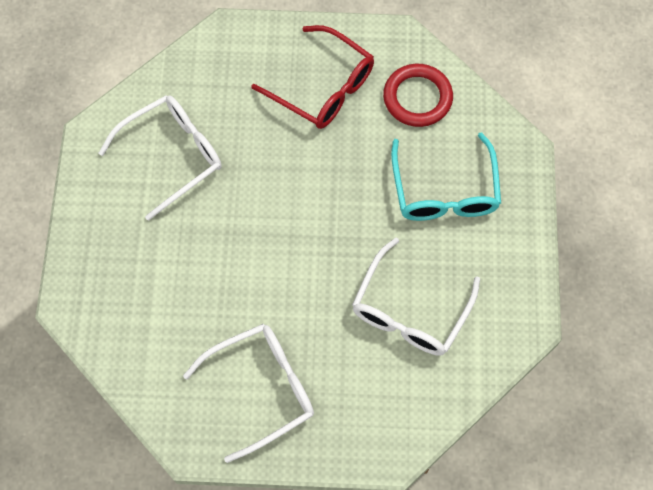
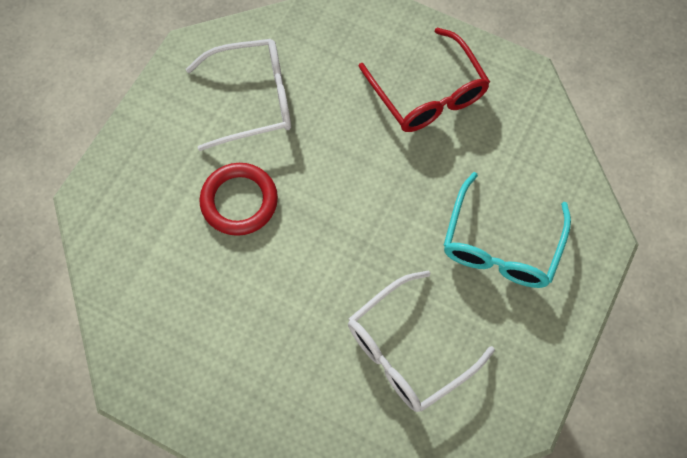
camera: 25 degrees right, 0 degrees up
(261, 389) = (222, 362): white glasses -> none
(417, 98) = (517, 141): red ring -> red ring (239, 201)

